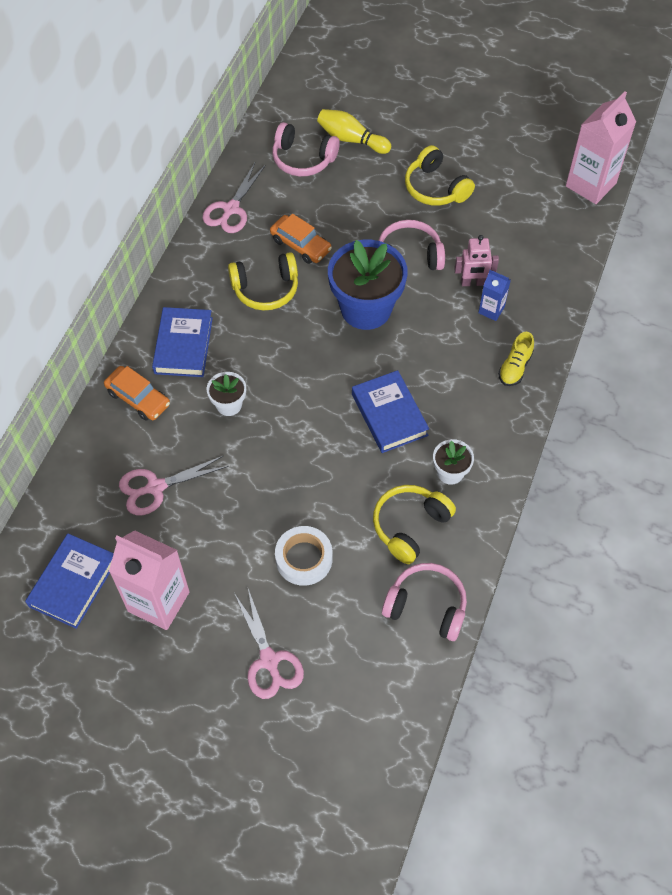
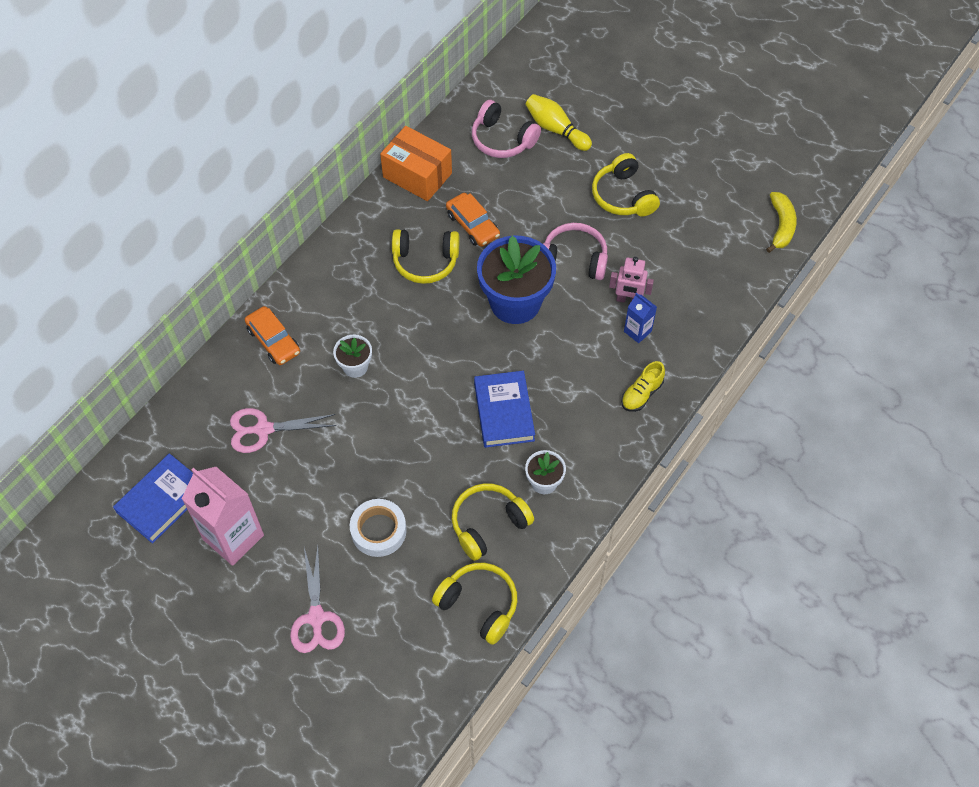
camera: 15 degrees right, 0 degrees up
(183, 345) = (331, 299): blue book -> none
(231, 209) = (417, 175): pink scissors -> orange box
(426, 606) = (479, 605): pink headphones -> yellow headphones
(590, 185) = (781, 226): pink carton -> yellow banana

